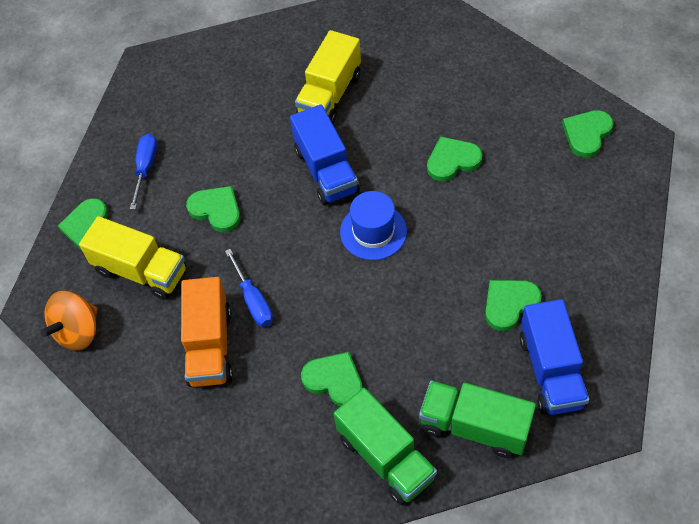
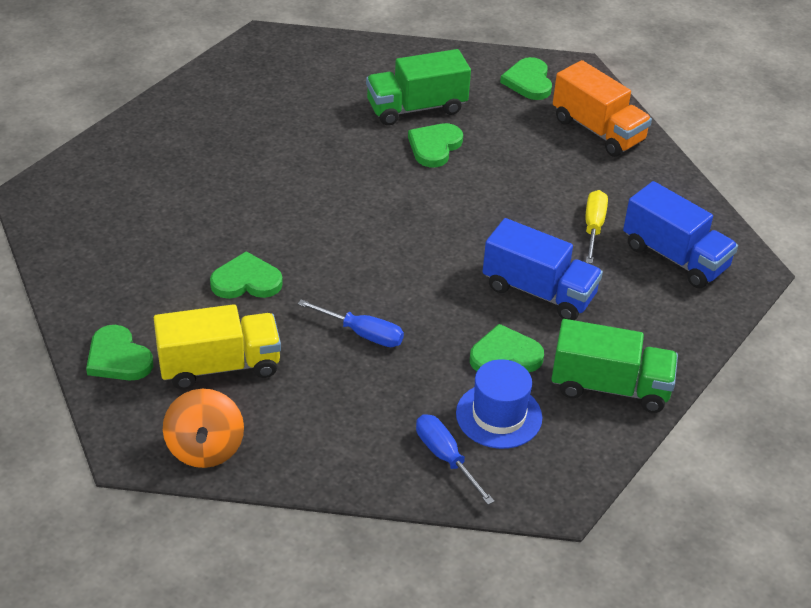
camera: 45 degrees left, 15 degrees down
(145, 168) = (130, 280): blue screwdriver -> blue screwdriver (445, 457)
(210, 345) = (358, 389): orange truck -> orange truck (598, 130)
(326, 171) = (324, 203): blue truck -> blue truck (538, 292)
(330, 95) = (264, 143): yellow truck -> none
(373, 231) = (420, 229): blue hat -> blue hat (499, 415)
(474, 427) = (657, 326): green truck -> green truck (416, 108)
(509, 304) = (593, 227): green heart -> yellow screwdriver

